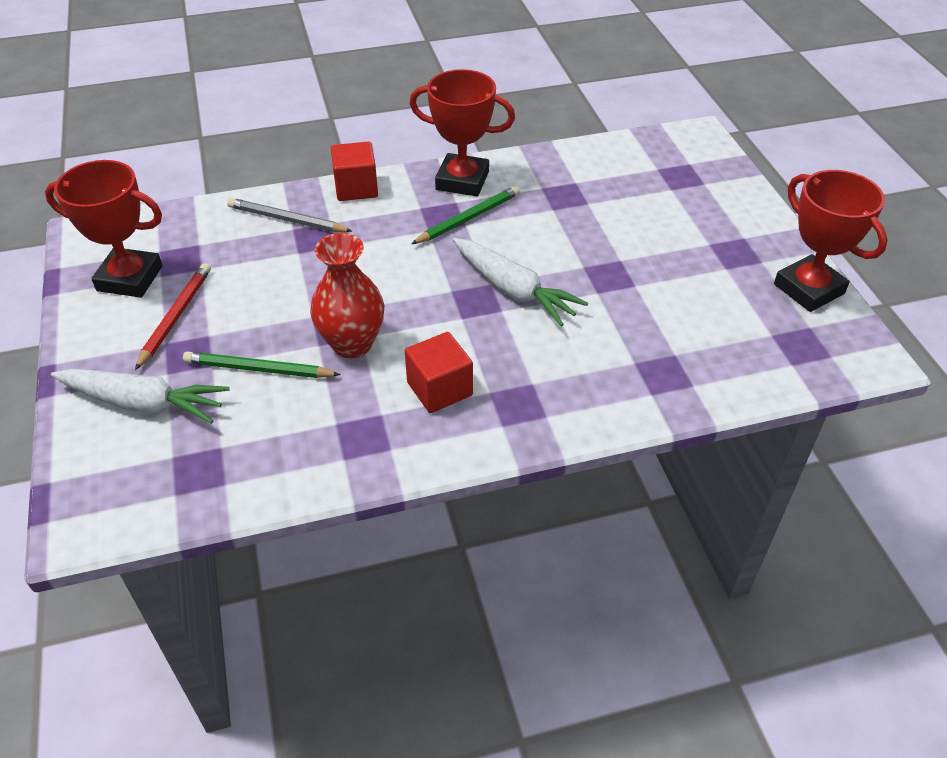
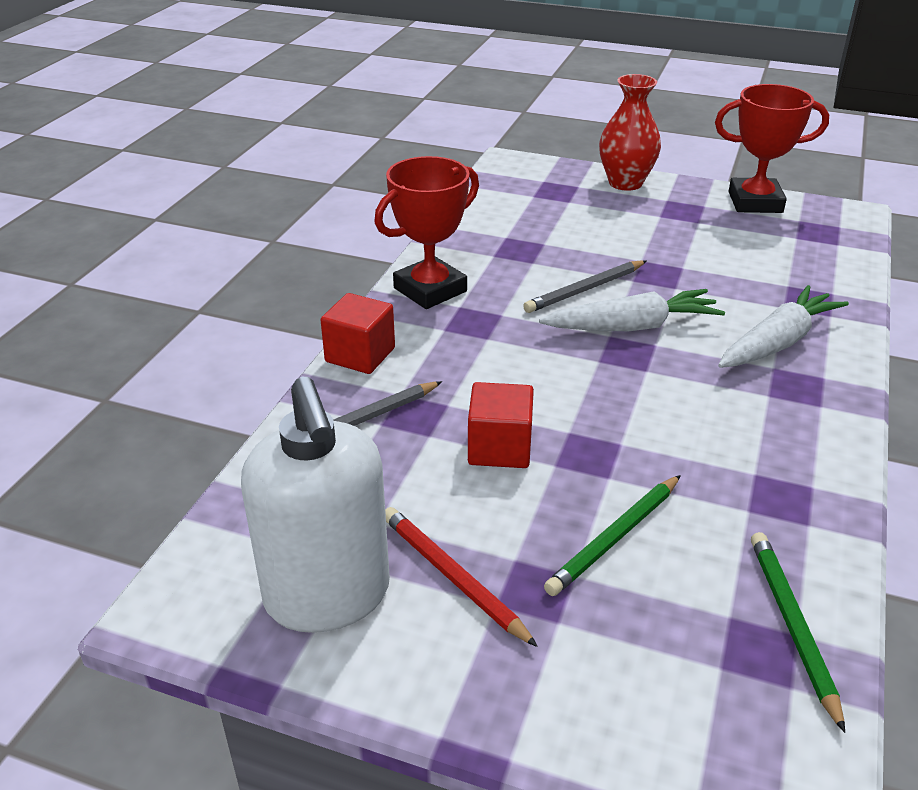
camera: 55 degrees left, 10 degrees down
(130, 278) = (328, 596): red trophy -> white soap dispenser
(143, 403) = (600, 664): white carrot -> white carrot (777, 343)
(352, 344) = (628, 453): red vase -> red vase (625, 183)
(439, 389) = (744, 422): red cube -> red cube (499, 448)
(468, 218) = (495, 309): green pencil -> green pencil (792, 626)
(541, 248) = (585, 289): none -> grey pencil

